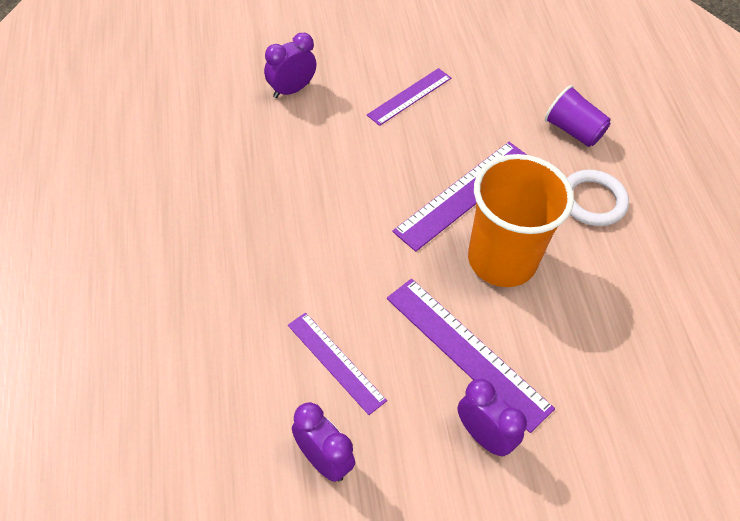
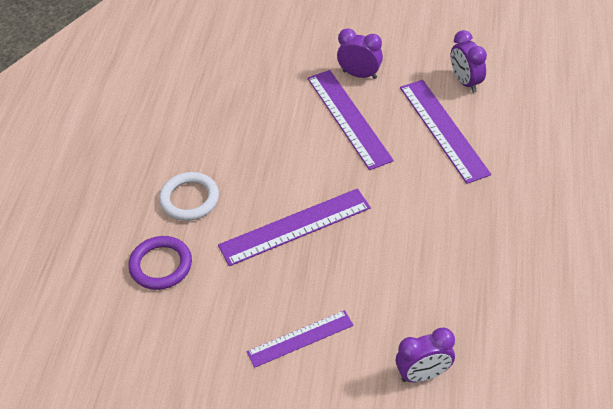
camera: 155 degrees left, 5 degrees down
(336, 362) = (443, 130): purple ruler -> purple ruler, size x1.57
(484, 436) = (359, 74): purple clock -> purple clock turned 135 degrees clockwise
(502, 260) = (291, 170): orange cup -> none
(573, 131) = (161, 265): purple cup -> purple ring

